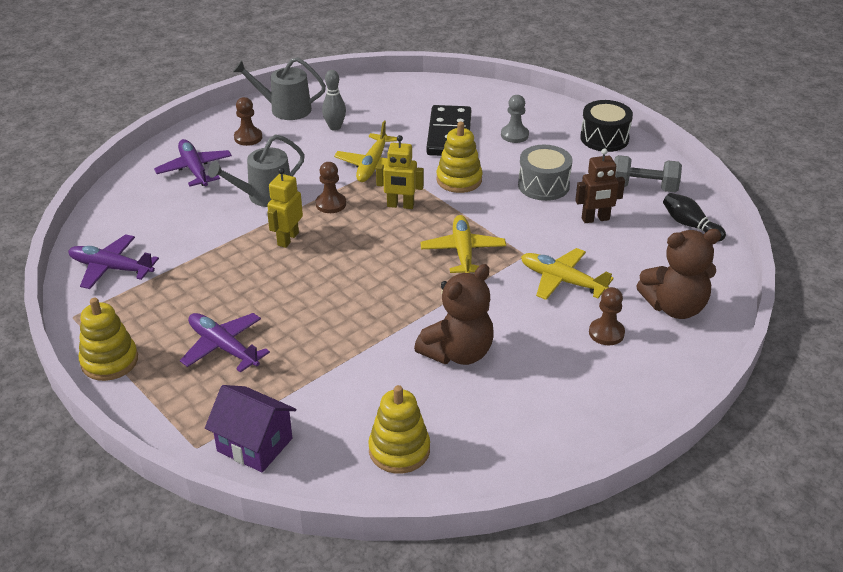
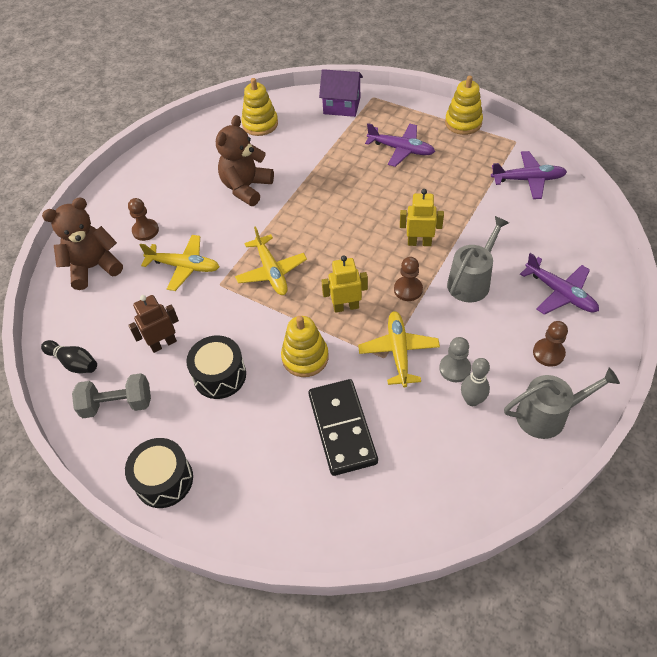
camera: 165 degrees right, 15 degrees up
(287, 239) = (419, 242): yellow robot -> yellow robot turned 90 degrees counterclockwise
(514, 135) = (269, 452): grey pawn -> grey pawn (455, 369)
(543, 185) = (219, 375): grey drum -> black drum

